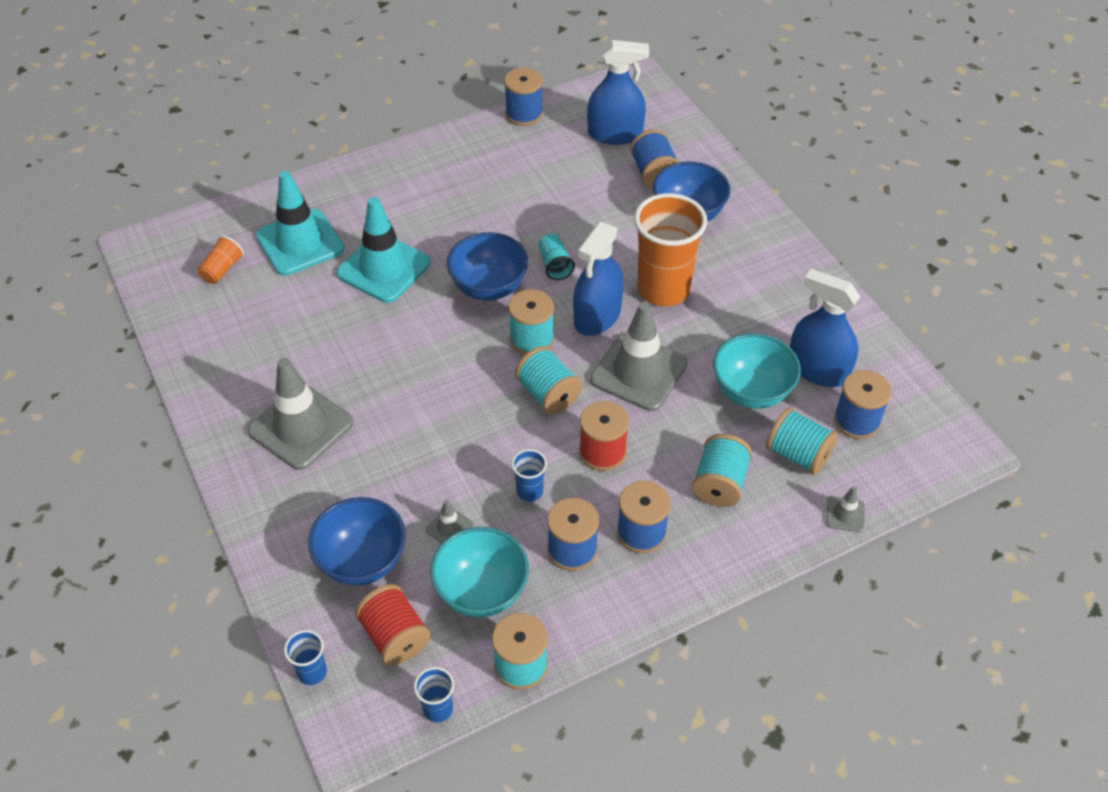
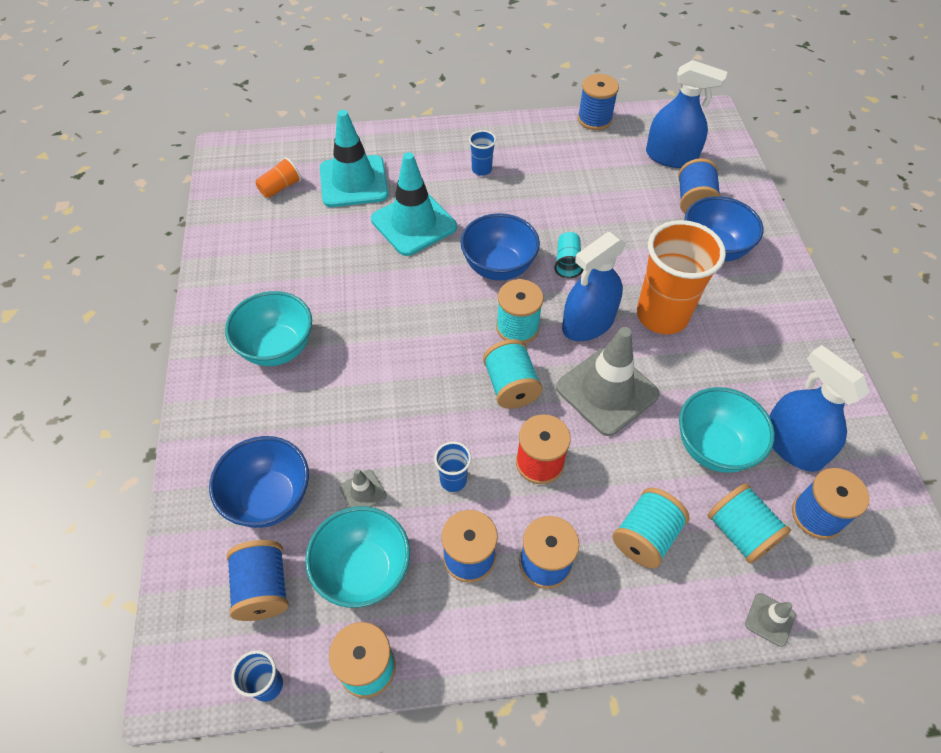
camera: 20 degrees right, 5 degrees up
(301, 427) = (277, 348): grey traffic cone -> turquoise bowl
(312, 672) = (173, 597): blue cup -> blue cup (481, 169)
(395, 636) = (263, 588): red spool -> blue spool

